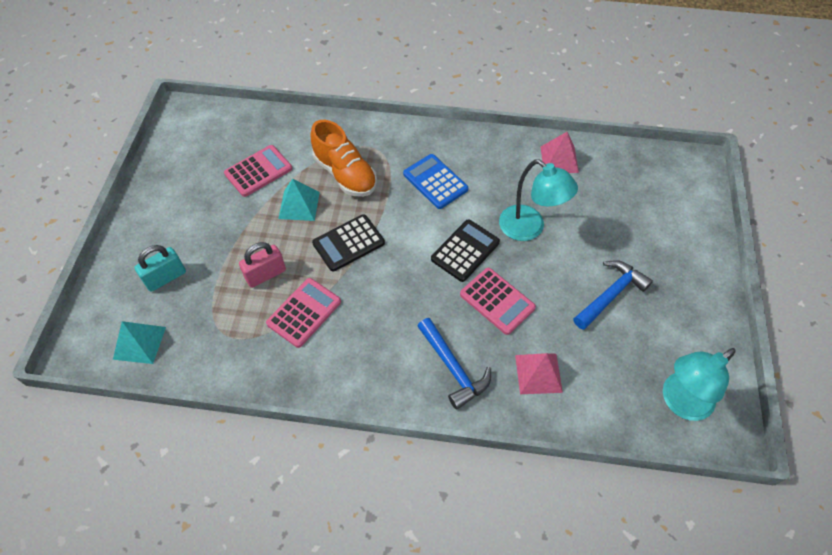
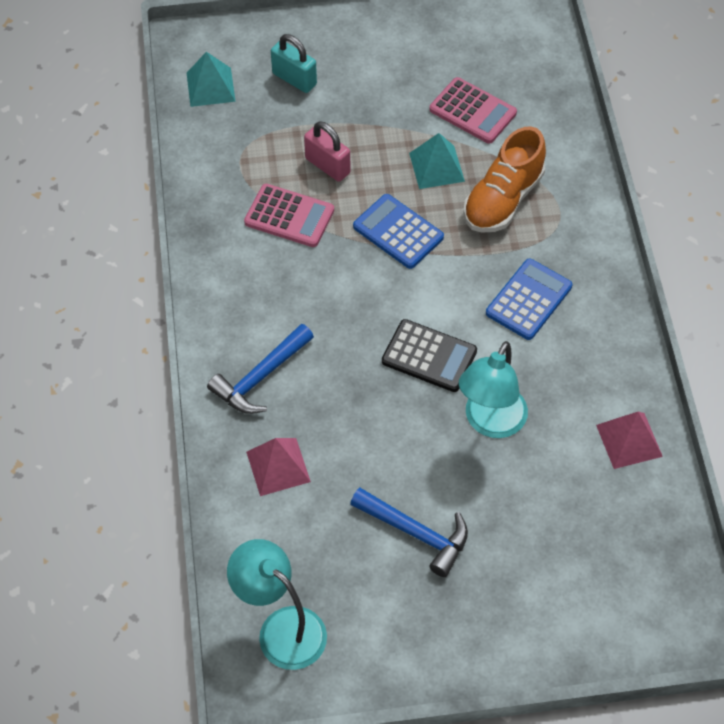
camera: 75 degrees right, 0 degrees up
(348, 243) = (398, 232): black calculator -> blue calculator
(497, 301) = (365, 405): pink calculator -> none

